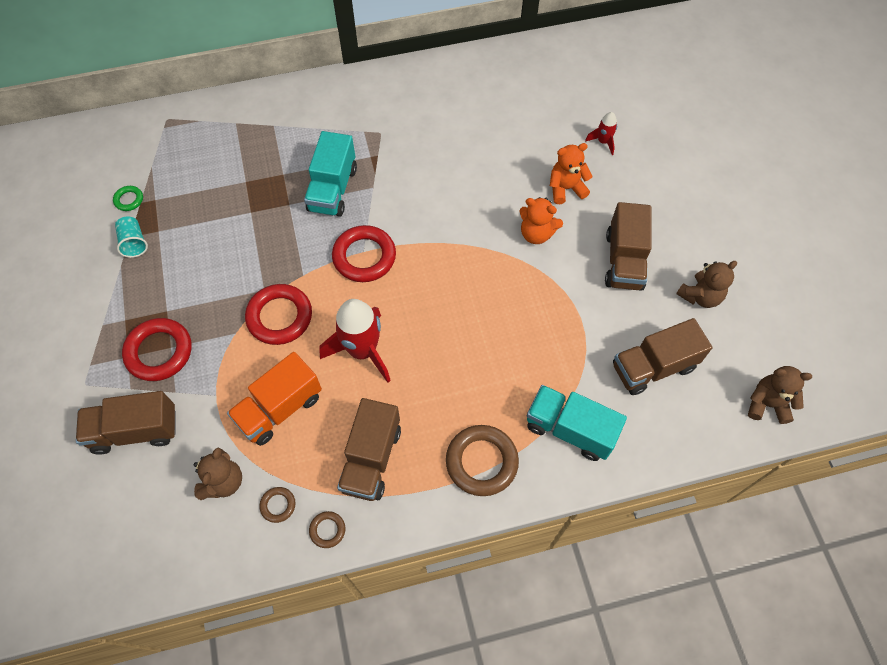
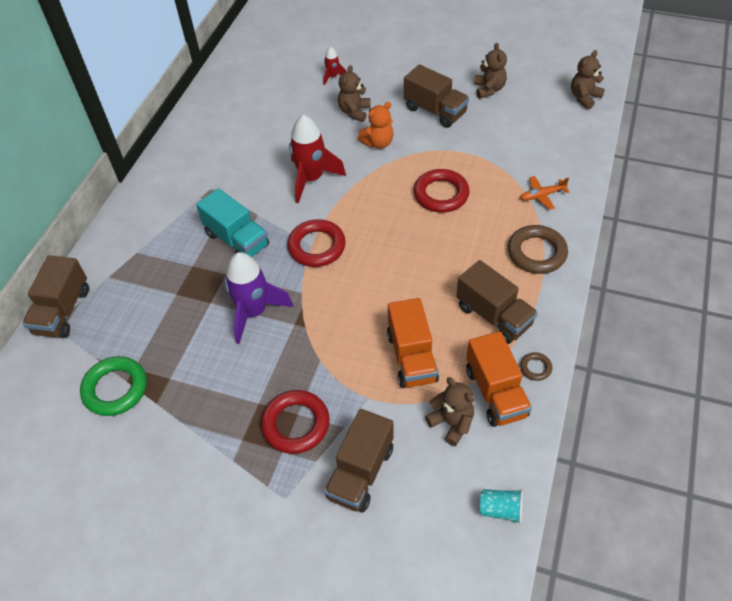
camera: 55 degrees left, 10 degrees down
(129, 200) = (115, 389): green ring -> green ring, size x2.08
(134, 243) = (166, 402): turquoise cup -> turquoise cup (501, 509)
(259, 251) = (254, 312): none -> purple rocket
(278, 505) = (495, 392): brown ring -> orange truck
(279, 317) = (328, 323): red ring -> red ring (441, 194)
(362, 351) = (399, 282): red rocket -> red rocket (311, 179)
(566, 188) = (354, 112): orange teddy bear -> brown teddy bear
(570, 429) = (542, 195): turquoise truck -> orange plane
(653, 367) = (524, 134): brown truck -> brown truck (63, 311)

